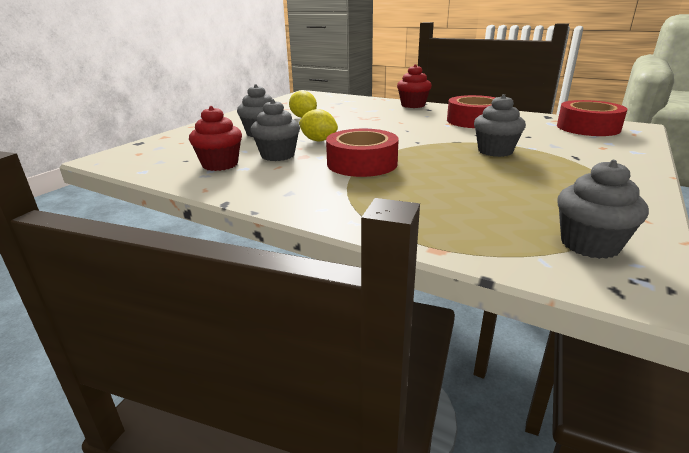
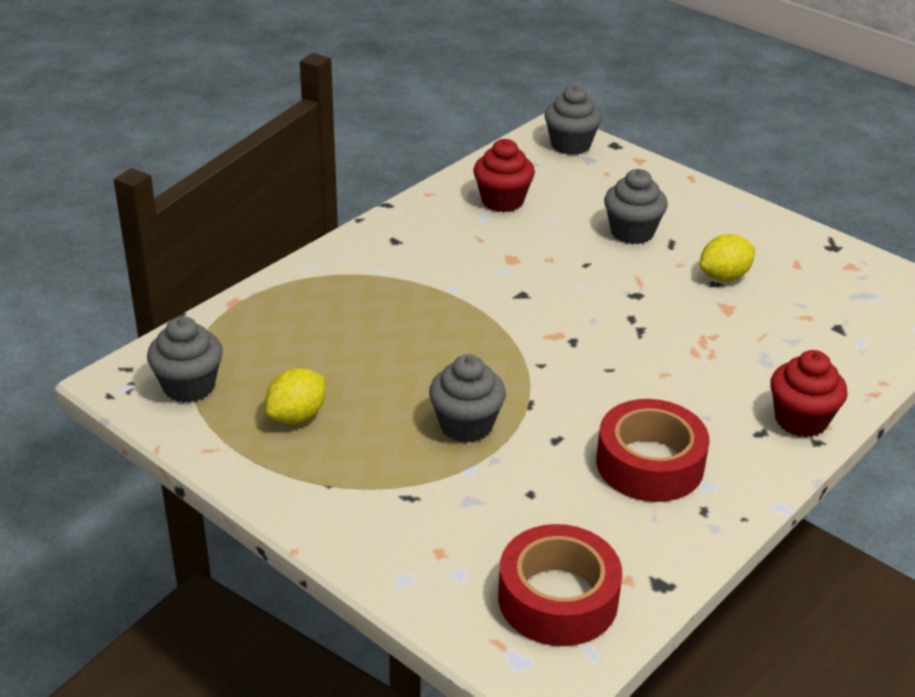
camera: 100 degrees right, 10 degrees up
(277, 155) = (521, 240): grey cupcake -> grey cupcake (570, 145)
(318, 140) = (578, 277): yellow lemon -> yellow lemon (297, 416)
(362, 163) = (463, 298): red tape -> none

